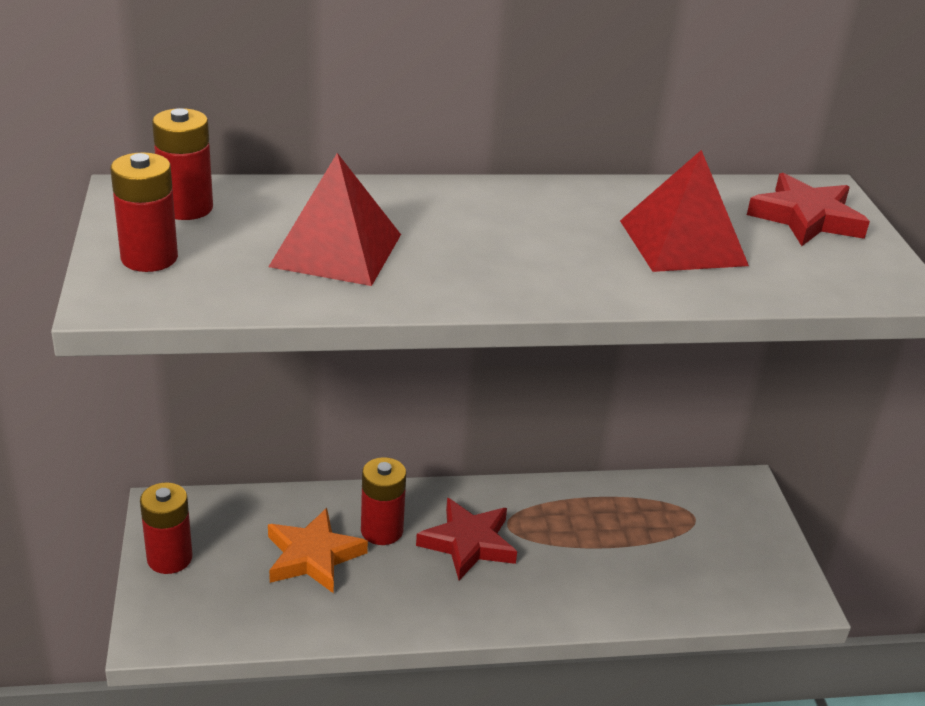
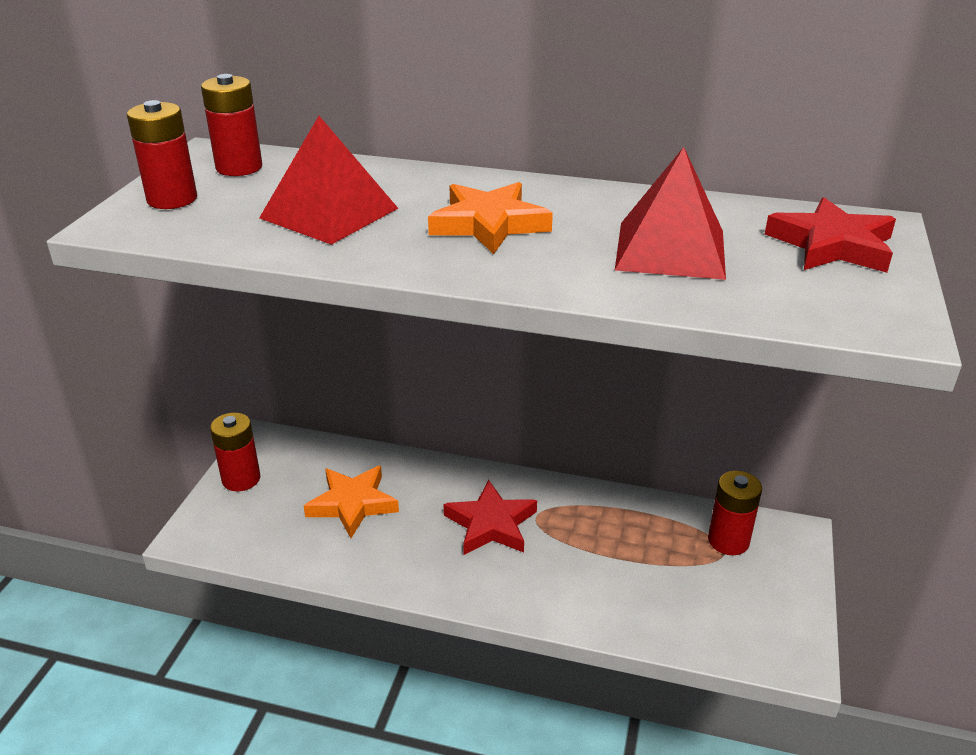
camera: 25 degrees right, 0 degrees up
(382, 530) = (422, 496): red battery -> red battery (728, 541)
(503, 240) = (489, 224): none -> orange star

